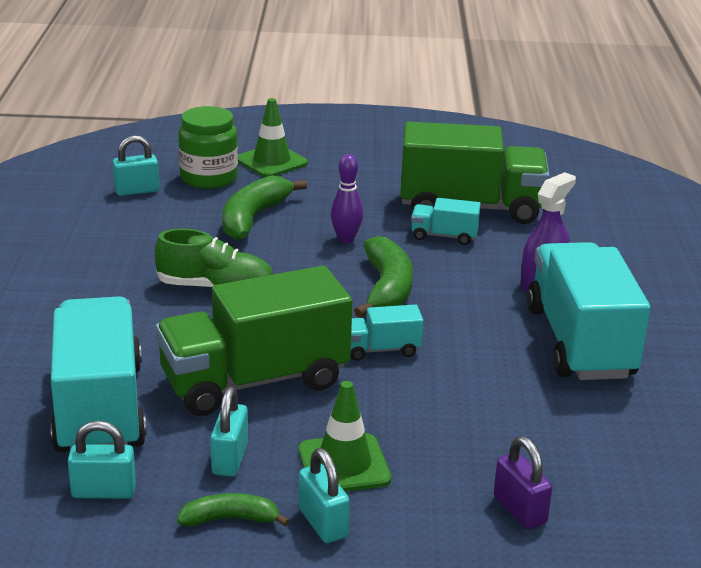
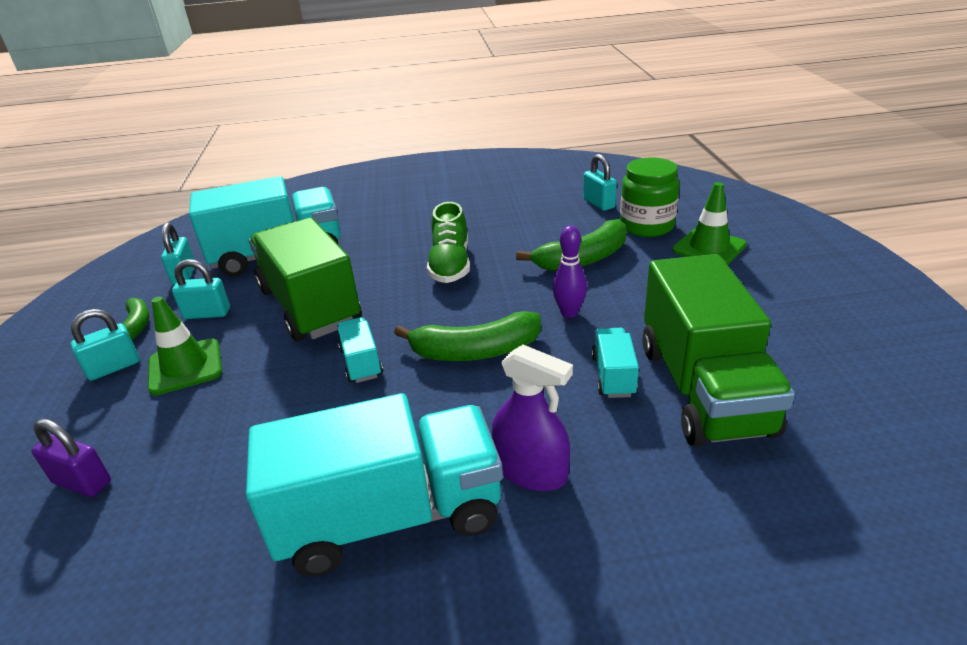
camera: 85 degrees right, 5 degrees up
(253, 218) = (583, 259): green banana -> green banana turned 135 degrees clockwise
(519, 510) = (82, 482): purple padlock -> purple padlock turned 60 degrees clockwise

